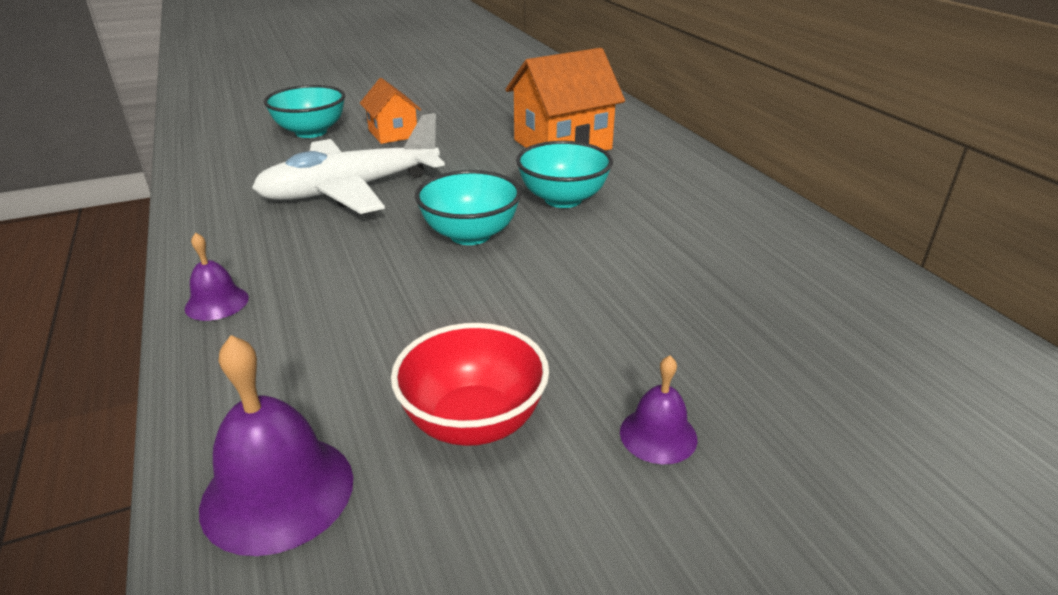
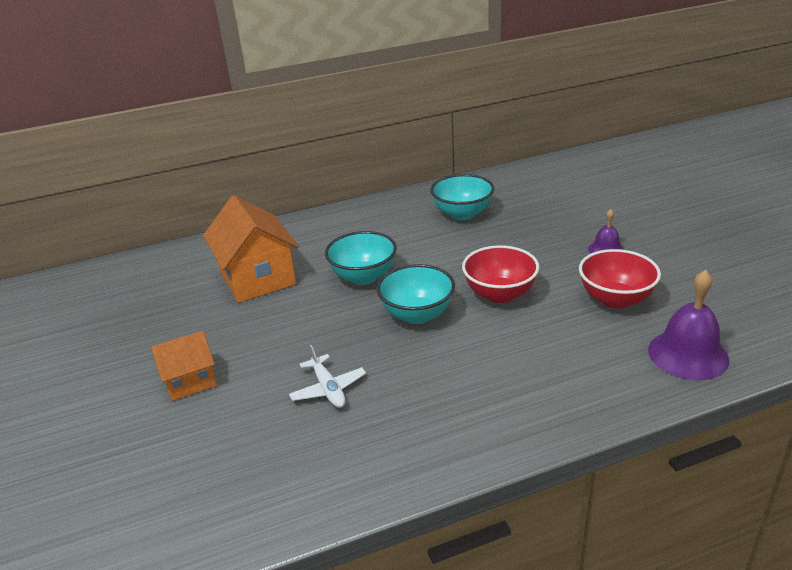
camera: 85 degrees left, 0 degrees up
(217, 303) = (524, 427): purple bell -> none
(311, 132) = (157, 449): turquoise bowl -> turquoise bowl (462, 214)
(350, 190) = (328, 389): white plane -> white plane, size x0.46
(509, 298) = (499, 294): none -> red bowl

